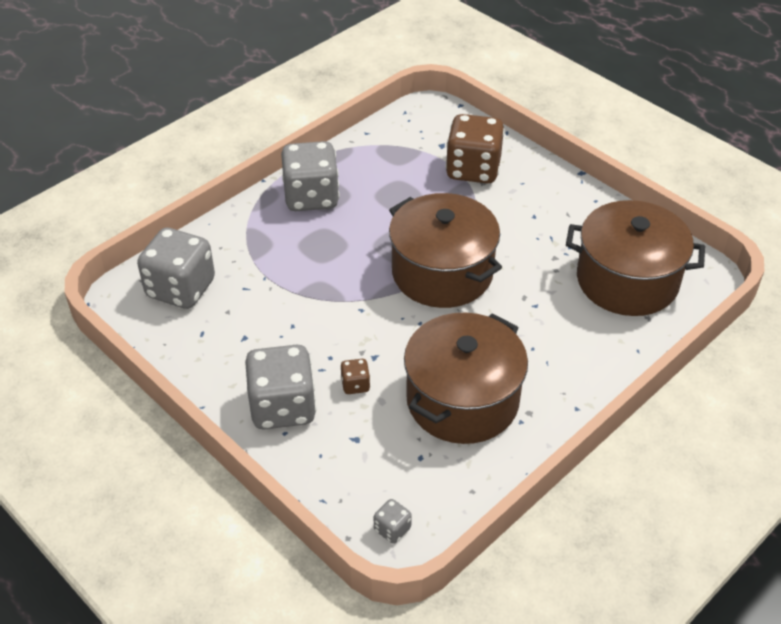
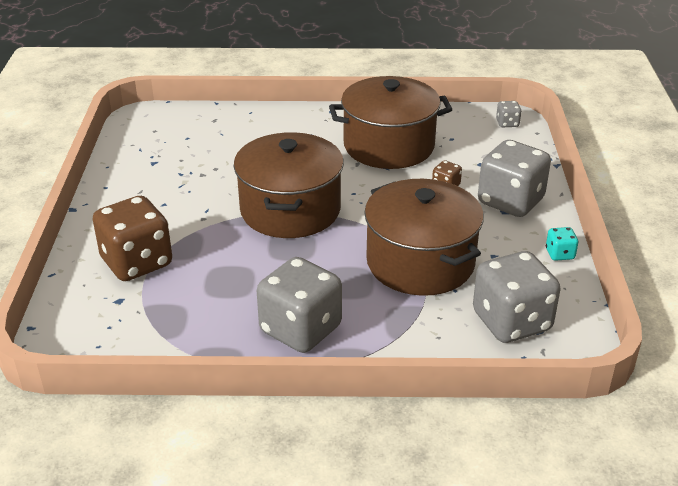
camera: 135 degrees left, 10 degrees down
(192, 375) = (559, 254): none -> turquoise dice
(627, 280) = (187, 139): brown pot -> brown pot (420, 262)

